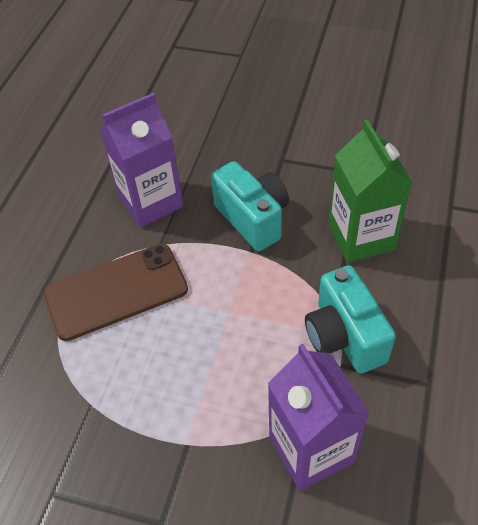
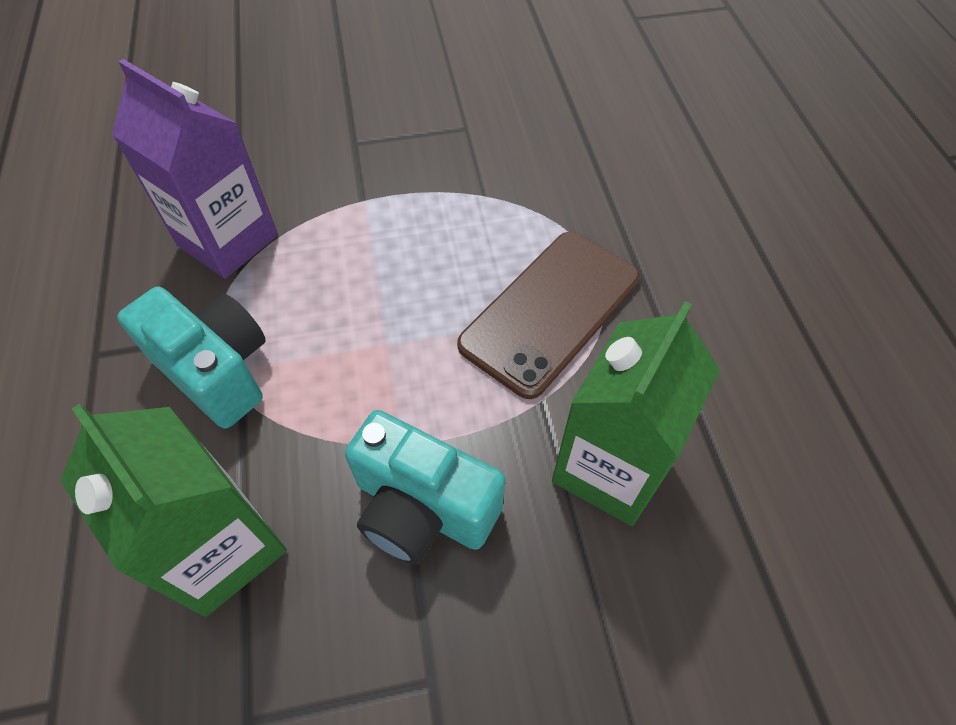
camera: 150 degrees right, 5 degrees up
(151, 202) = (610, 468): purple carton -> green carton

